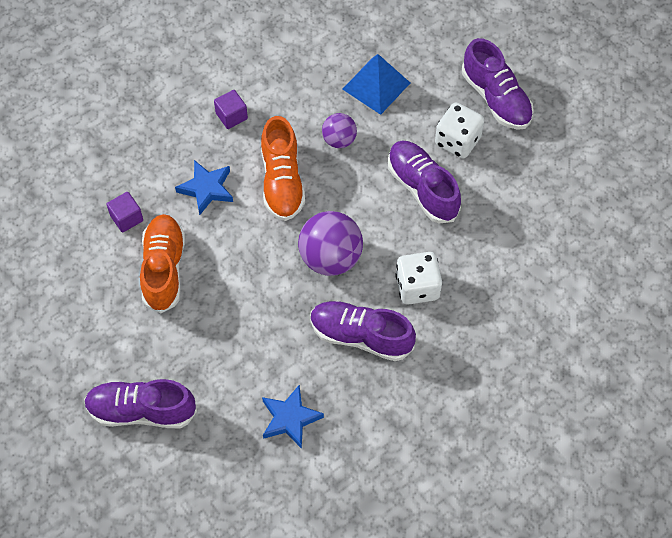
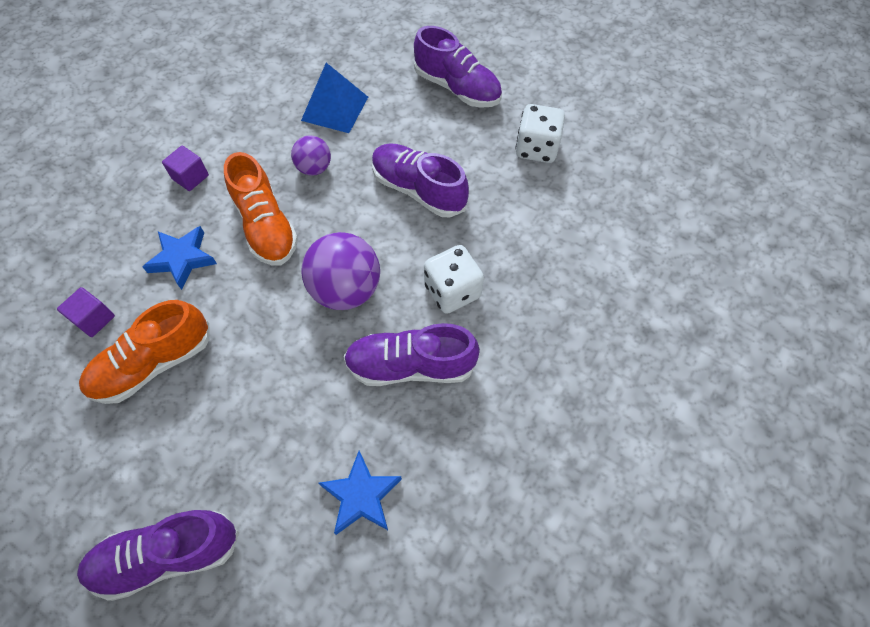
camera: 20 degrees left, 0 degrees up
(164, 269) = (154, 364): orange shoe -> orange shoe turned 105 degrees counterclockwise
(457, 141) = (436, 136): white dice -> white dice (536, 148)

